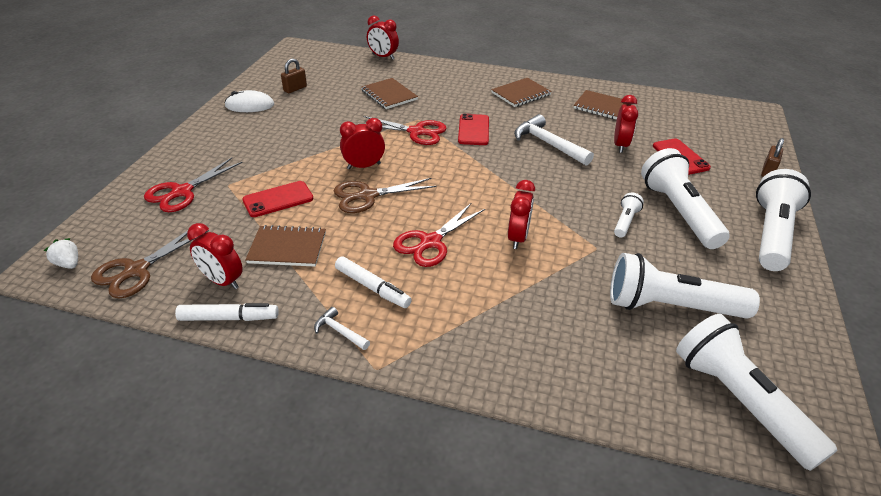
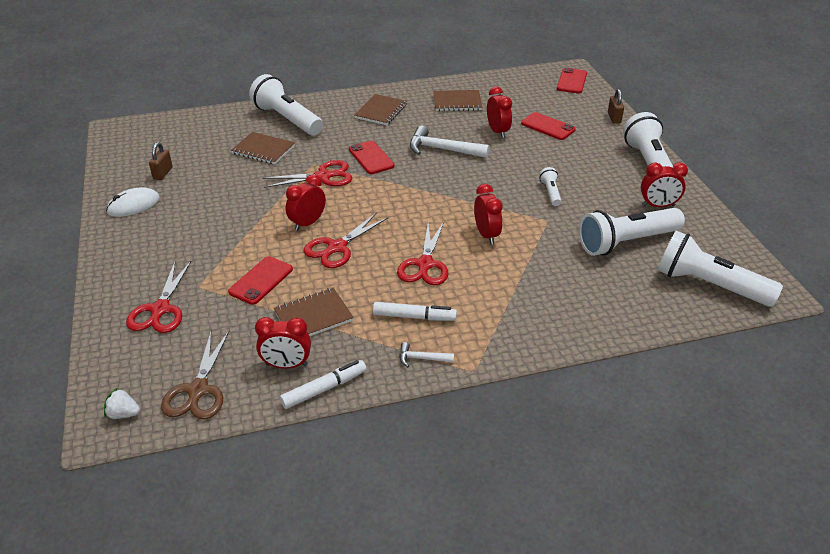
camera: 30 degrees left, 0 degrees up
(366, 196) = (336, 248): brown scissors -> red scissors
(383, 57) = (218, 113): red clock -> red clock (658, 205)
(679, 212) = (580, 171): white flashlight -> white flashlight (287, 119)
(747, 122) = (572, 81): none -> red phone

